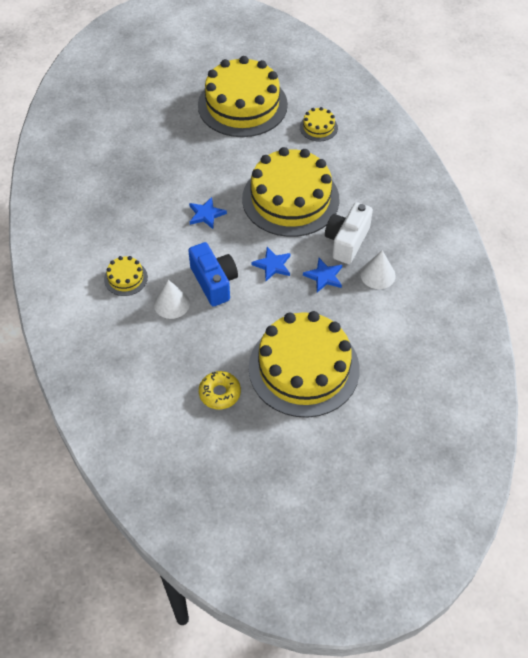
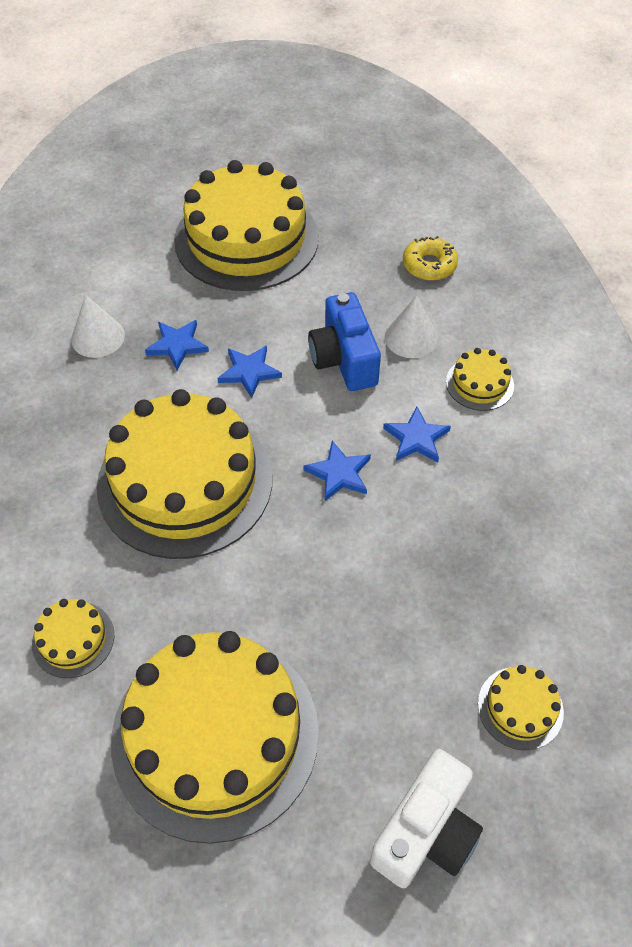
camera: 170 degrees left, 0 degrees up
(109, 130) = (520, 708): none -> yellow cake
(163, 239) = (416, 438): none -> blue star
(220, 393) = (359, 226): yellow donut -> yellow donut (429, 265)
(347, 241) = (121, 393): white camera -> white camera (426, 832)

